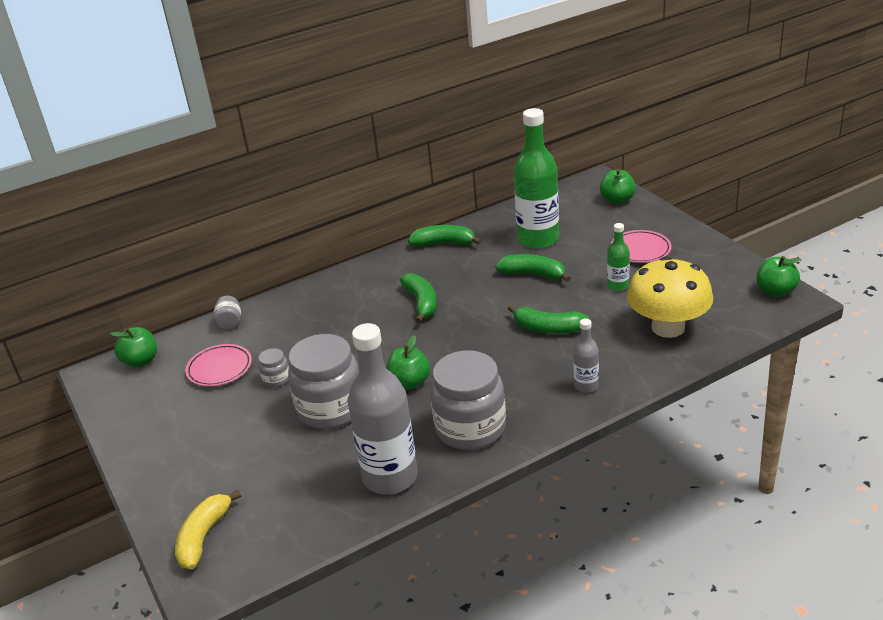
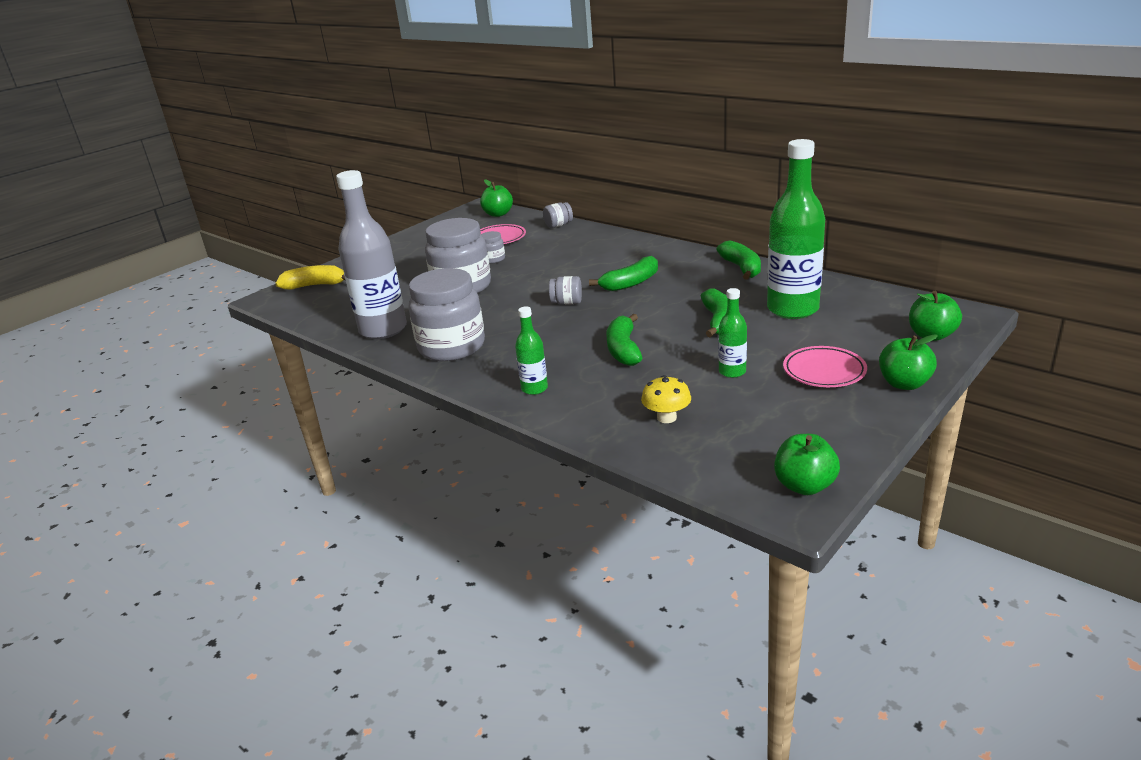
camera: 70 degrees right, 5 degrees down
(409, 382) = (508, 307): green apple -> green apple (904, 384)
(431, 345) = (567, 303): none -> grey jar
(586, 386) = (534, 389): grey bottle -> green bottle
(668, 327) = (666, 417): yellow mushroom -> yellow mushroom, size x0.47

